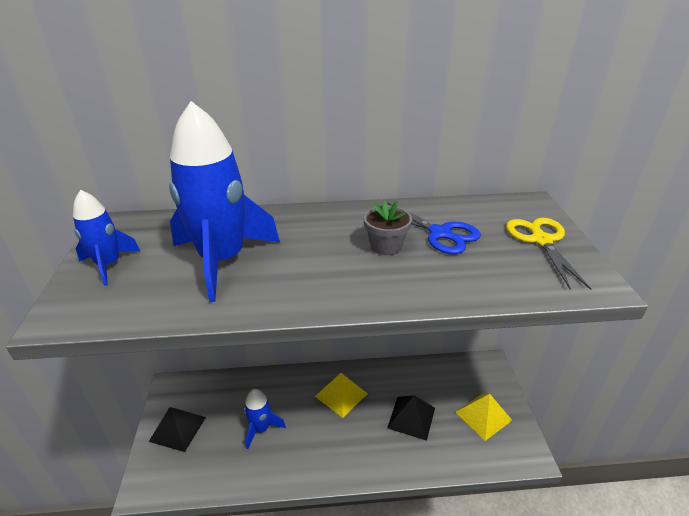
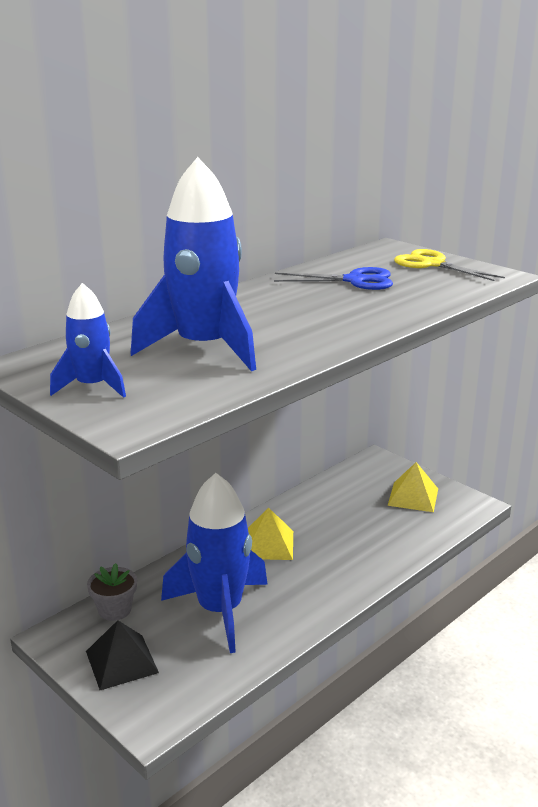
camera: 40 degrees left, 10 degrees down
(261, 428) = (220, 610): blue rocket -> blue rocket, size x1.90
(386, 246) = (327, 299): grey flower pot -> grey flower pot (115, 610)
(411, 417) = (355, 527): black pyramid -> none

